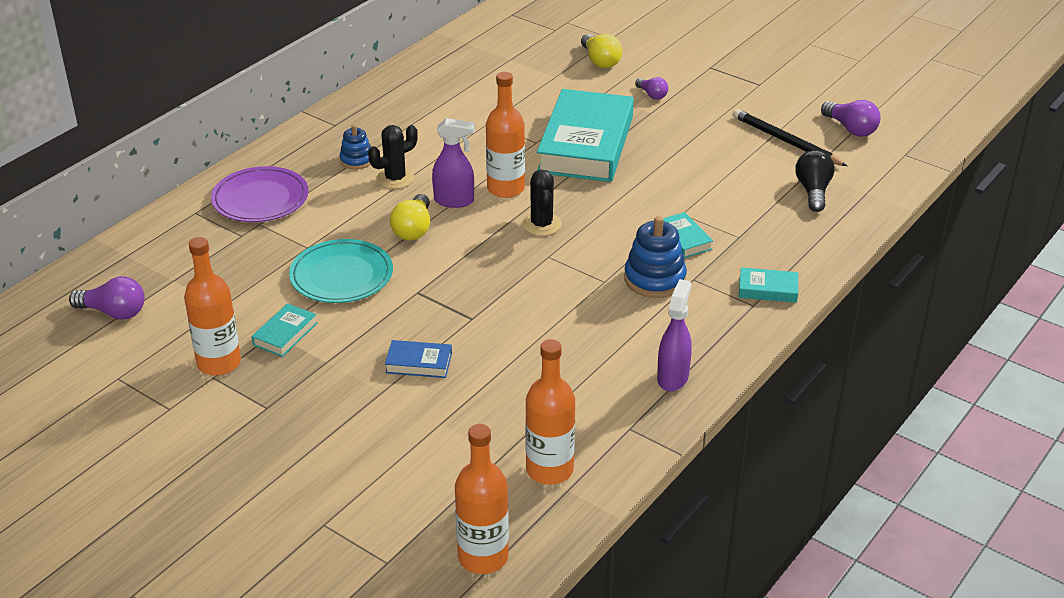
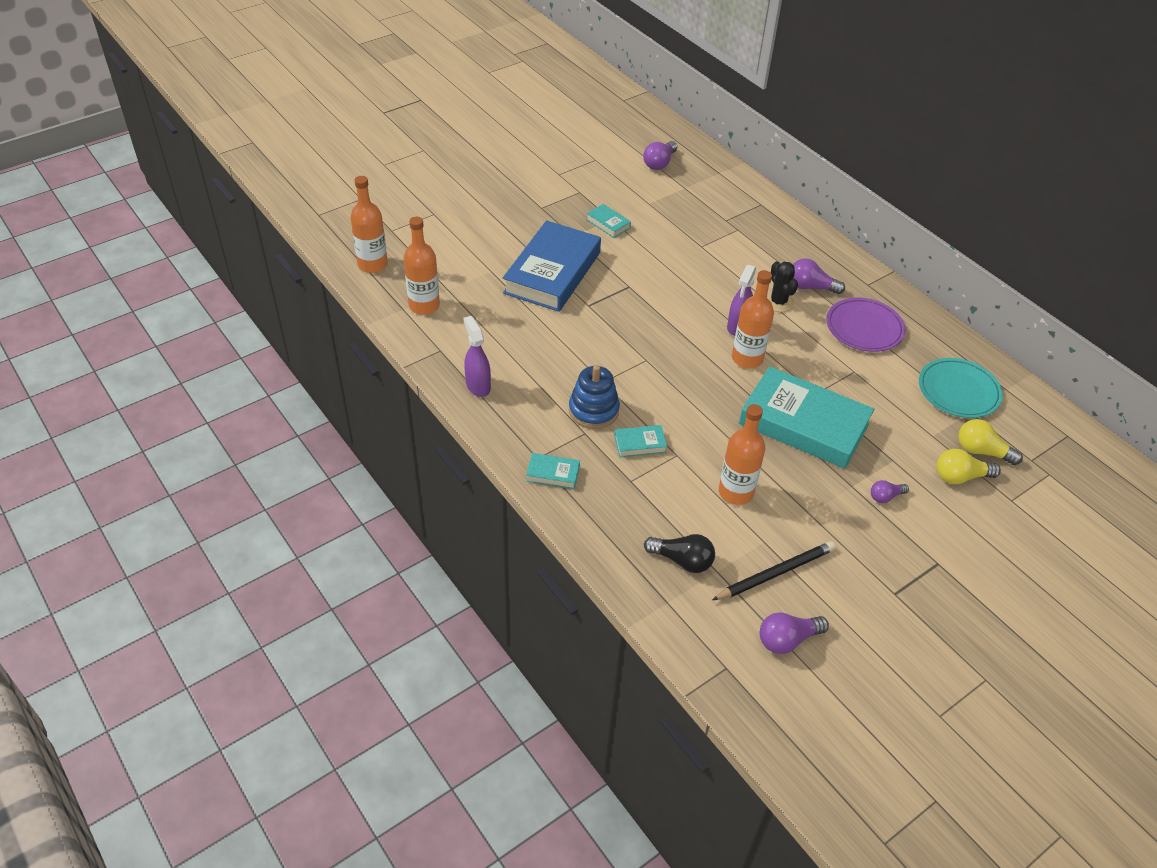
camera: 105 degrees right, 10 degrees up
(219, 363) = (591, 195): orange bottle -> orange bottle (736, 492)
(260, 199) = (769, 234): purple plate -> purple plate (864, 328)
(341, 275) = (662, 256): turquoise plate -> turquoise plate (958, 391)
(356, 160) = (811, 287): blue stacking toy -> purple light bulb
(413, 229) = (706, 299): yellow light bulb -> yellow light bulb (982, 451)
(419, 363) = (552, 272): blue book -> blue book, size x2.42
(541, 224) = (689, 366): black cactus -> none
(673, 377) = (478, 386): purple spray bottle -> purple spray bottle turned 150 degrees counterclockwise
(767, 289) = (553, 474): turquoise book -> turquoise book turned 75 degrees clockwise

